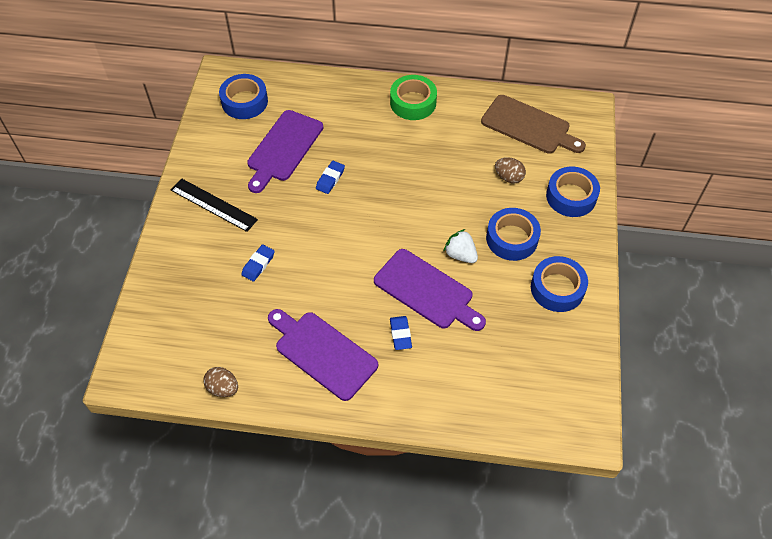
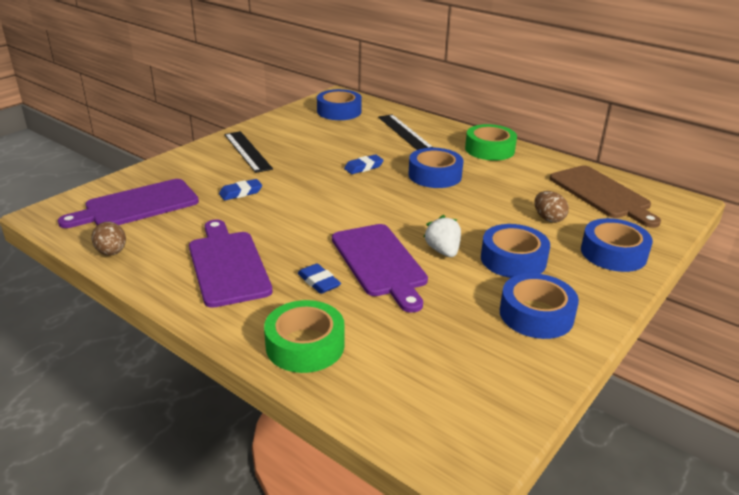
camera: 30 degrees right, 25 degrees down
(283, 148) = (342, 141): purple cutting board -> purple cutting board (137, 205)
(327, 109) = (404, 132): none -> black ruler
(394, 162) = (435, 175): none -> blue tape
(400, 334) = (319, 282): blue eraser -> blue eraser turned 60 degrees counterclockwise
(437, 398) = (305, 345): none -> green tape

